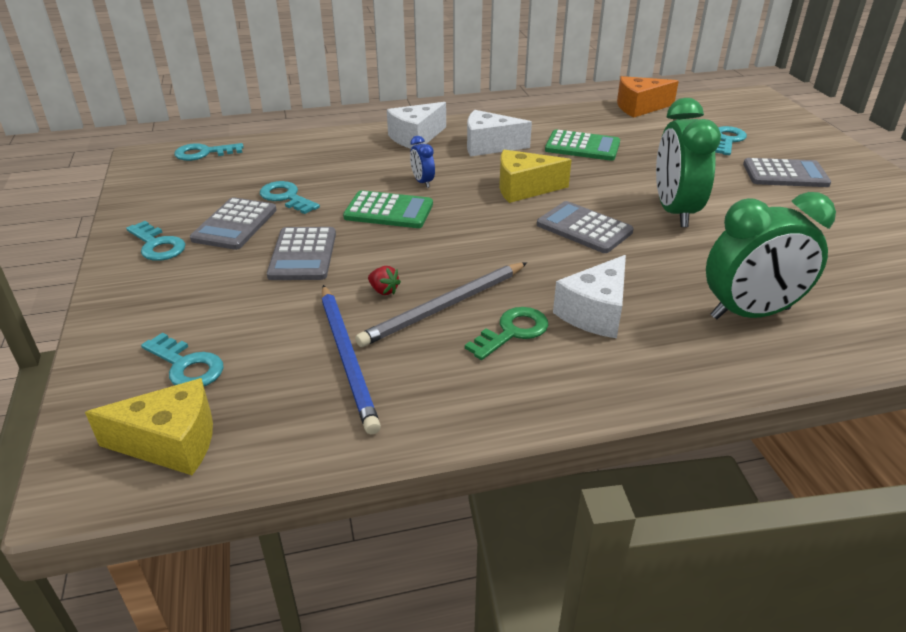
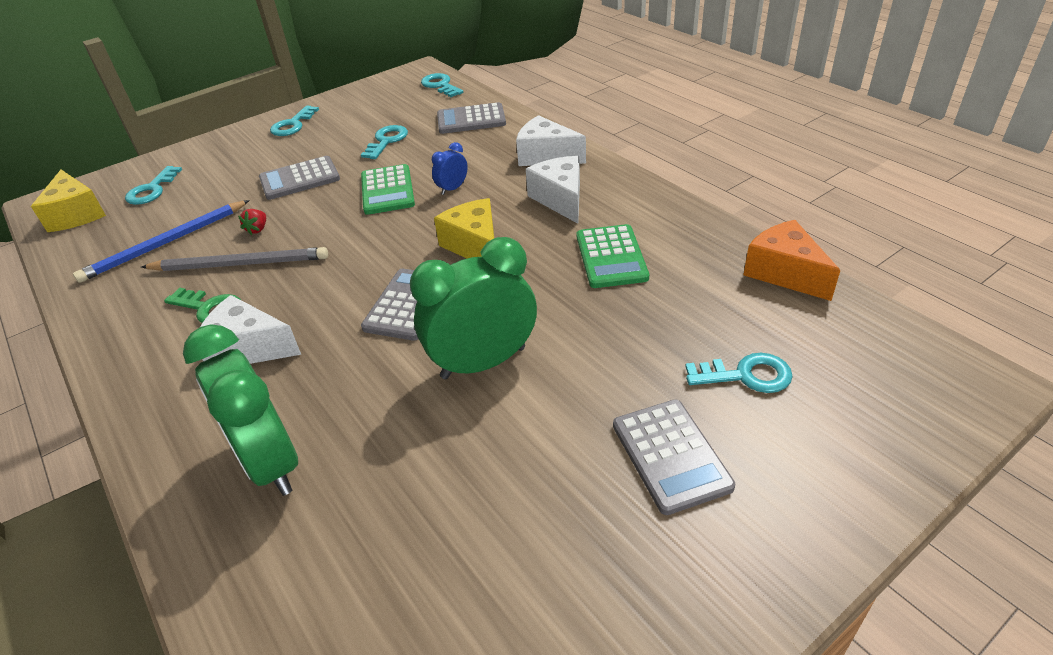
camera: 70 degrees right, 5 degrees up
(235, 224) = (333, 138): grey calculator -> grey calculator (471, 119)
(444, 307) = (240, 264): grey pencil -> grey pencil turned 150 degrees clockwise

